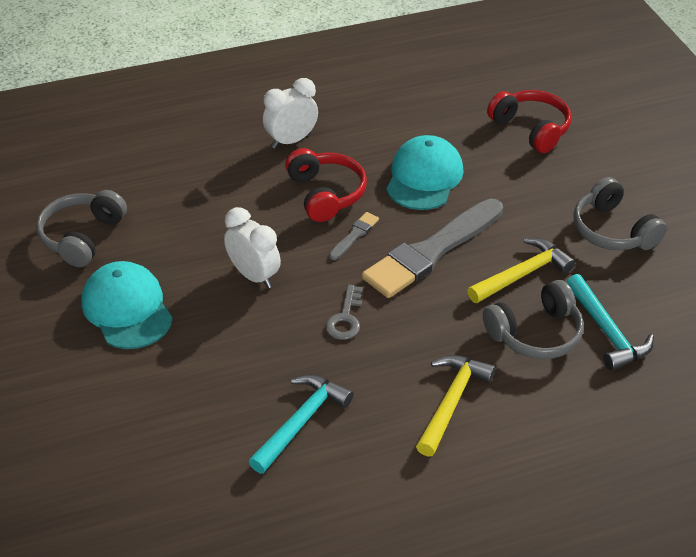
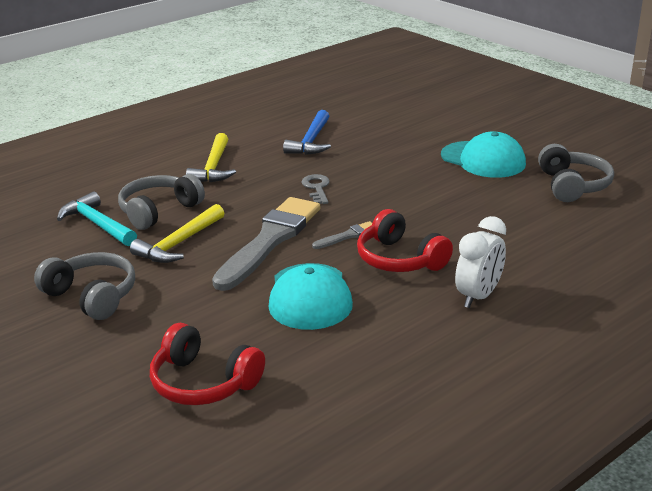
camera: 160 degrees right, 15 degrees down
(254, 275) = (409, 194): white clock -> none
(301, 421) = (311, 141): turquoise hammer -> blue hammer
(354, 235) = (347, 236): grey brush -> grey brush turned 135 degrees counterclockwise

